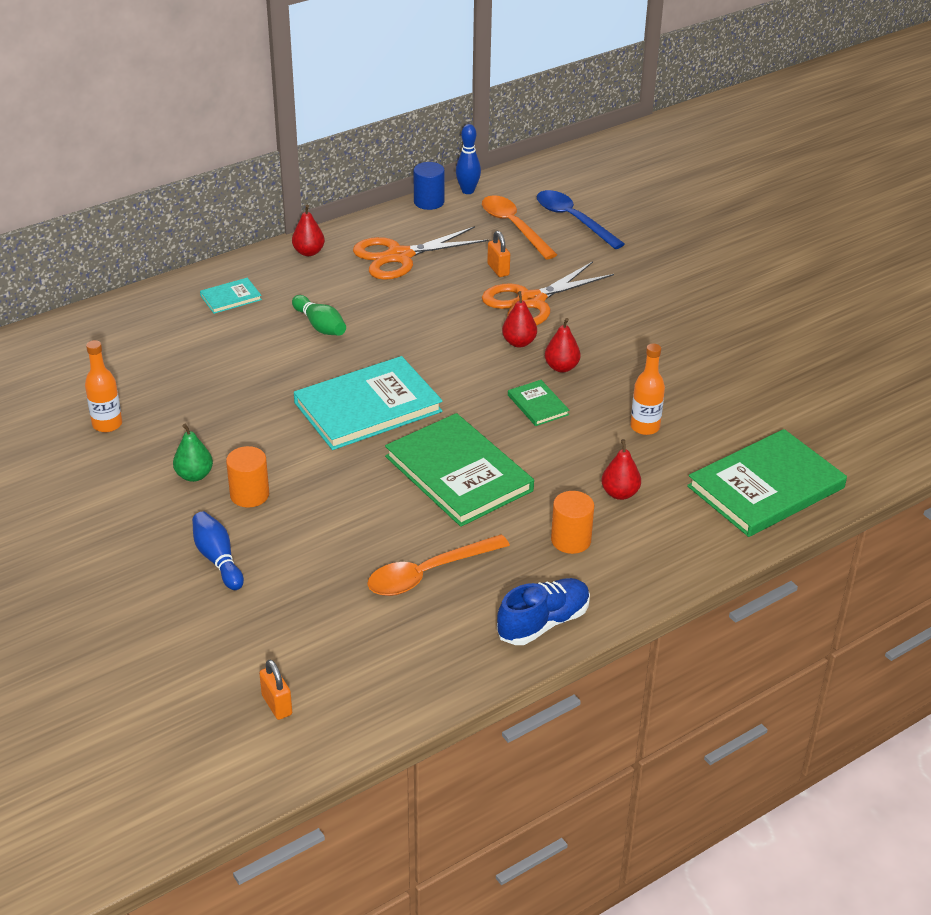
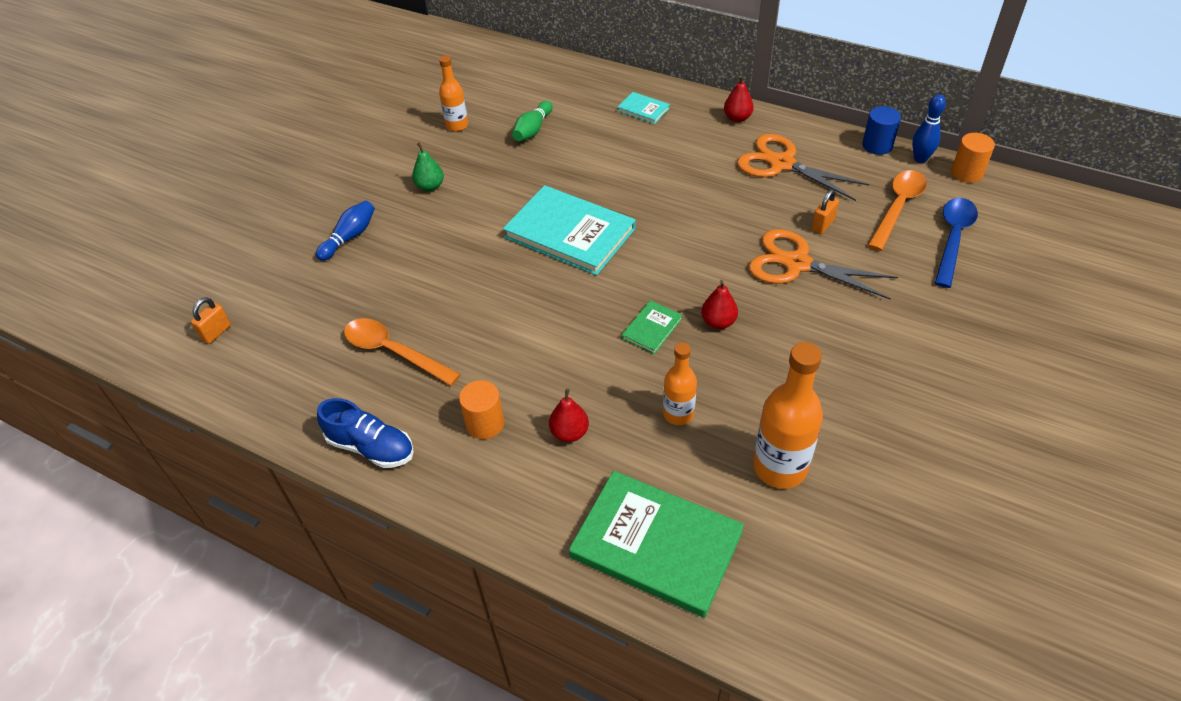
camera: 65 degrees right, 10 degrees up
(249, 495) = (426, 221): orange cylinder -> orange cylinder (967, 173)
(320, 326) = (649, 165): green bowling pin -> green bowling pin (533, 130)
(458, 473) = (524, 318): green book -> none
(519, 342) = (729, 281): red pear -> none
(735, 398) = (780, 467): none -> orange bottle

